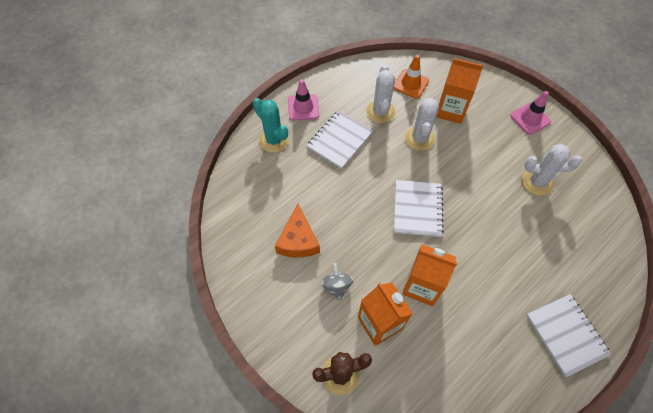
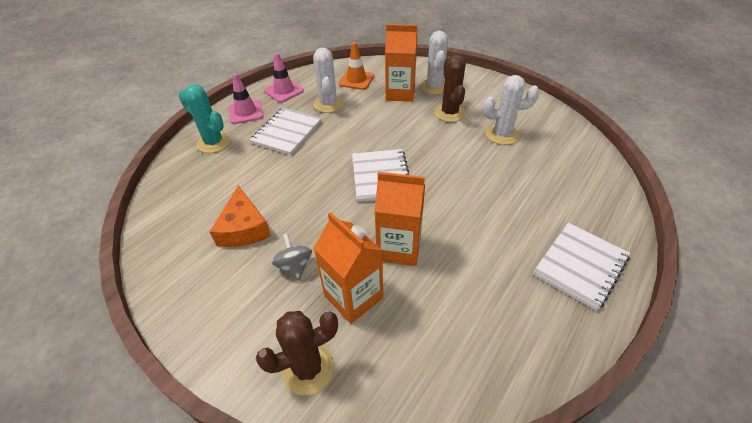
camera: 10 degrees left, 15 degrees down
(419, 138) = (372, 118): white cactus -> white cactus (434, 86)
(493, 145) = (449, 113): none -> brown cactus
(530, 119) = (480, 88): pink traffic cone -> pink traffic cone (284, 91)
(566, 335) = (580, 266): white notebook -> white notebook turned 75 degrees clockwise

